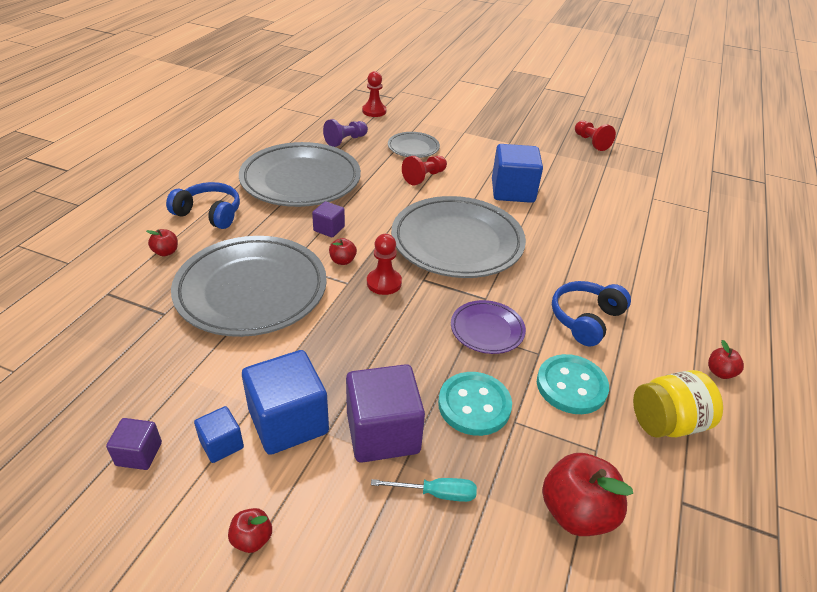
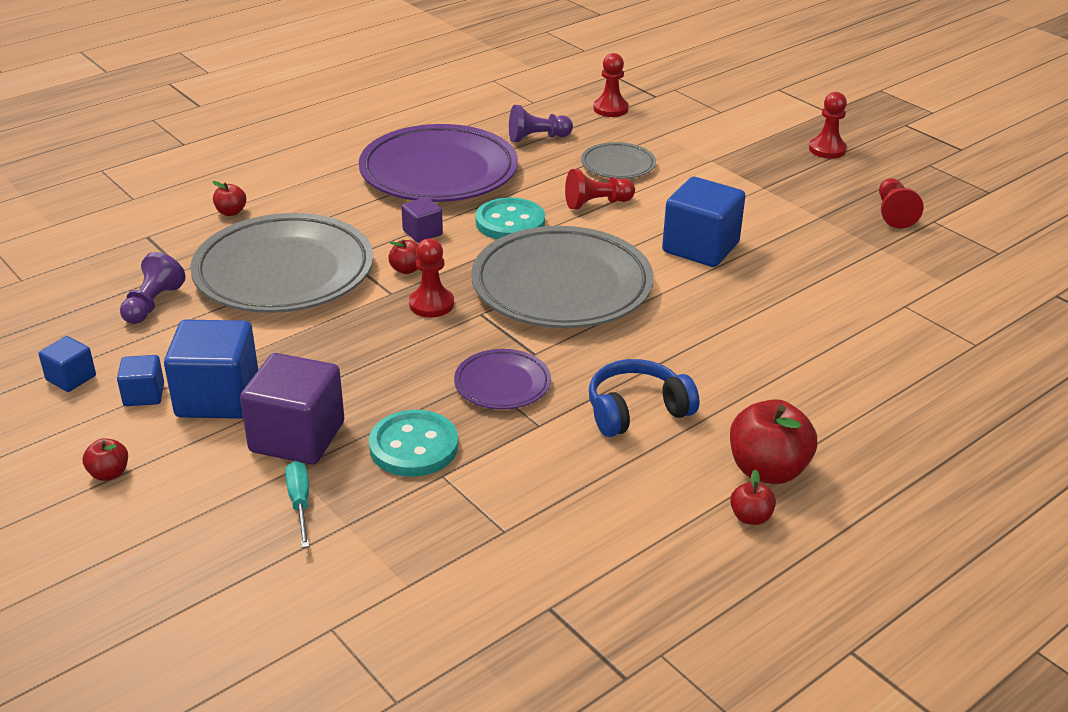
camera: 30 degrees right, 5 degrees down
(139, 454) = (71, 378): purple cube -> blue cube
(161, 354) = (153, 304): none -> purple pawn
(209, 213) = (306, 184): blue headphones -> none
(301, 180) = (439, 172): grey plate -> purple plate
(436, 493) = (300, 503): turquoise screwdriver -> turquoise screwdriver turned 135 degrees counterclockwise
(520, 111) = (827, 149): none -> red pawn
(571, 386) = (542, 466): turquoise button -> turquoise button (510, 222)
(576, 512) = (423, 570): red apple -> red apple (767, 470)
(667, 423) = (618, 538): yellow jar -> none

